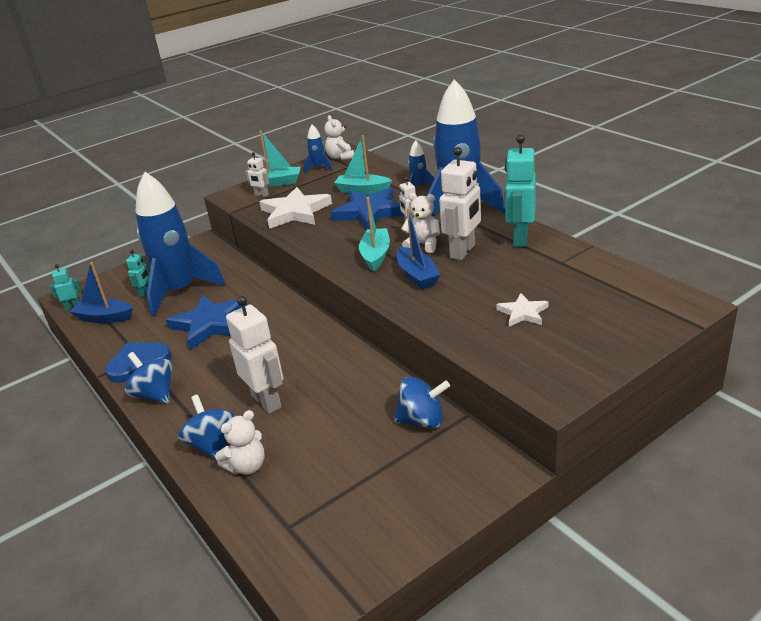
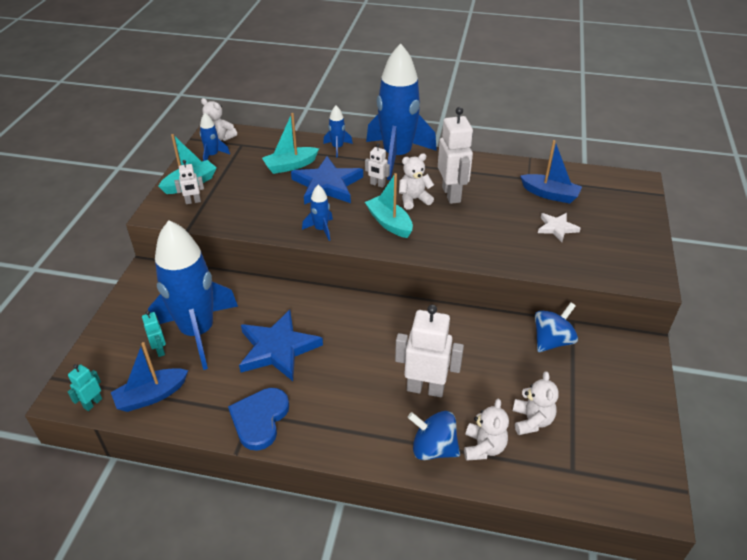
camera: 45 degrees left, 10 degrees up
(155, 395) = (320, 438): blue spinning top -> none
(295, 212) = (256, 208): white star -> none
(311, 470) = (531, 420): none -> white teddy bear
(317, 242) = (321, 229): none -> blue rocket
(417, 276) = (446, 228): blue boat -> blue boat (550, 194)
(520, 239) = (477, 169): turquoise robot -> none

